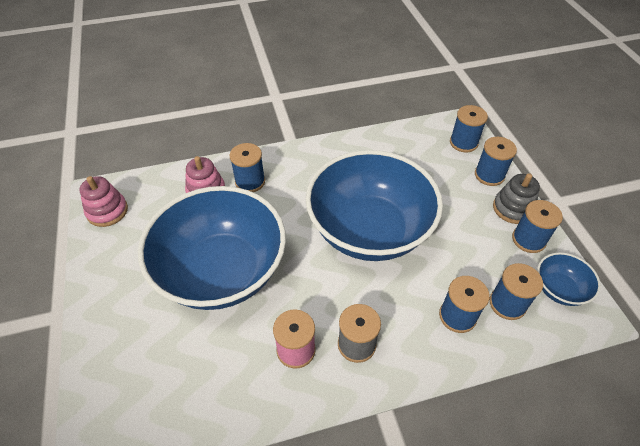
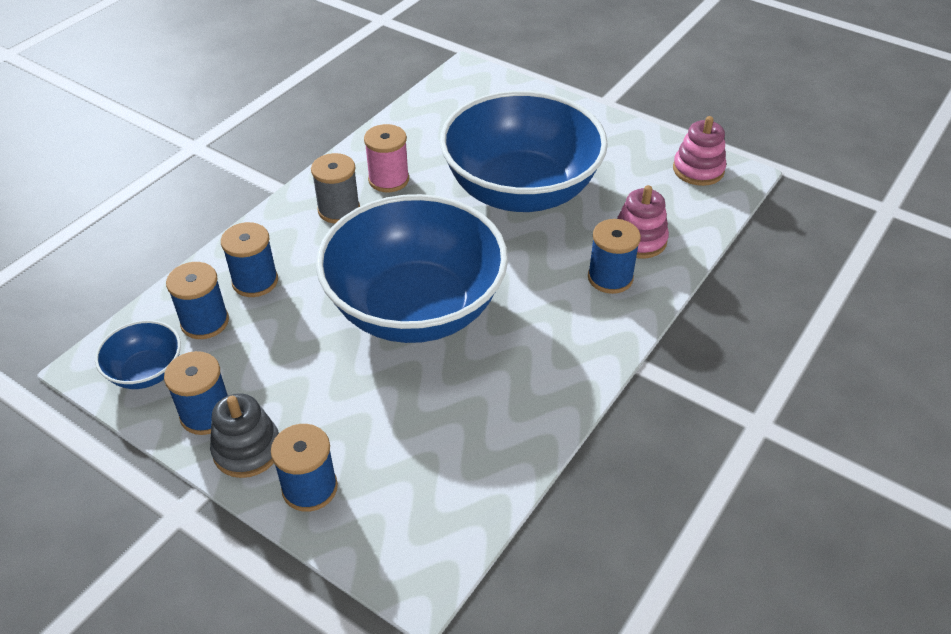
camera: 140 degrees right, 5 degrees down
(463, 143) = (387, 529): blue spool -> none

